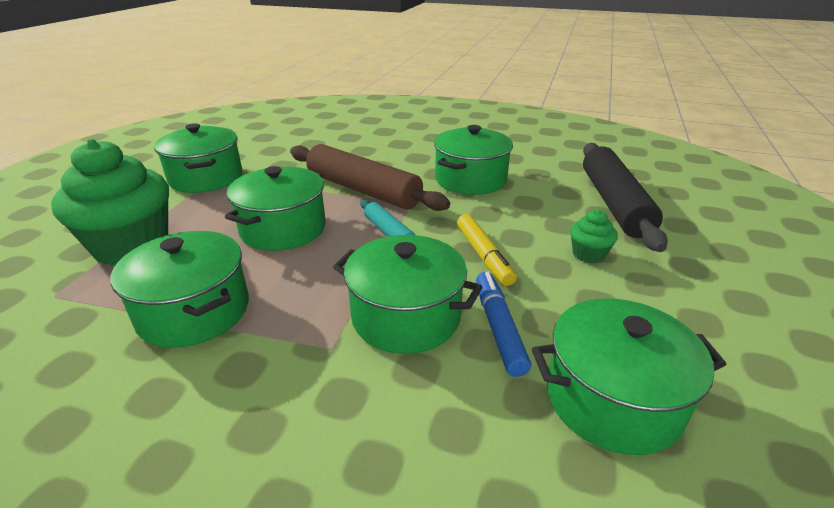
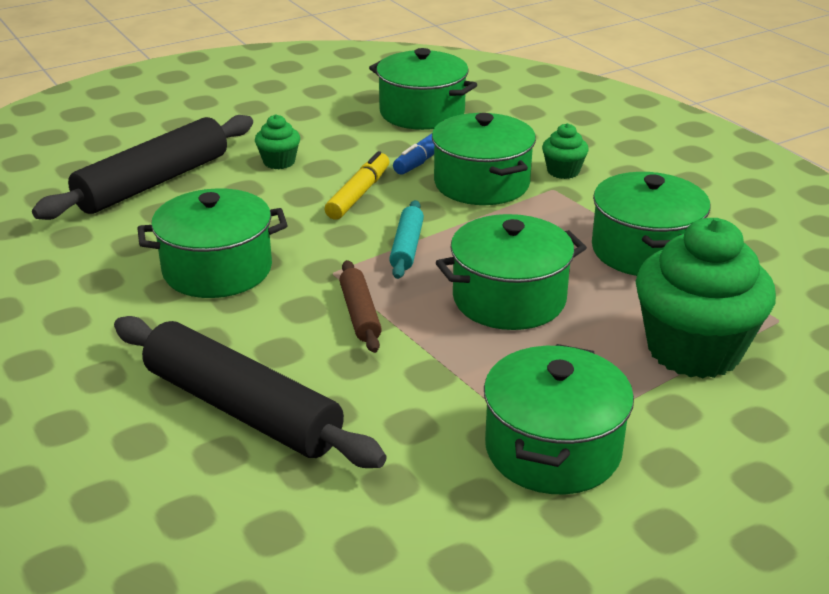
camera: 140 degrees left, 0 degrees up
(341, 382) = (563, 171): none -> green cupcake
(361, 147) = (242, 408): none -> black rolling pin
(363, 190) = (359, 314): brown rolling pin -> brown rolling pin, size x0.49

